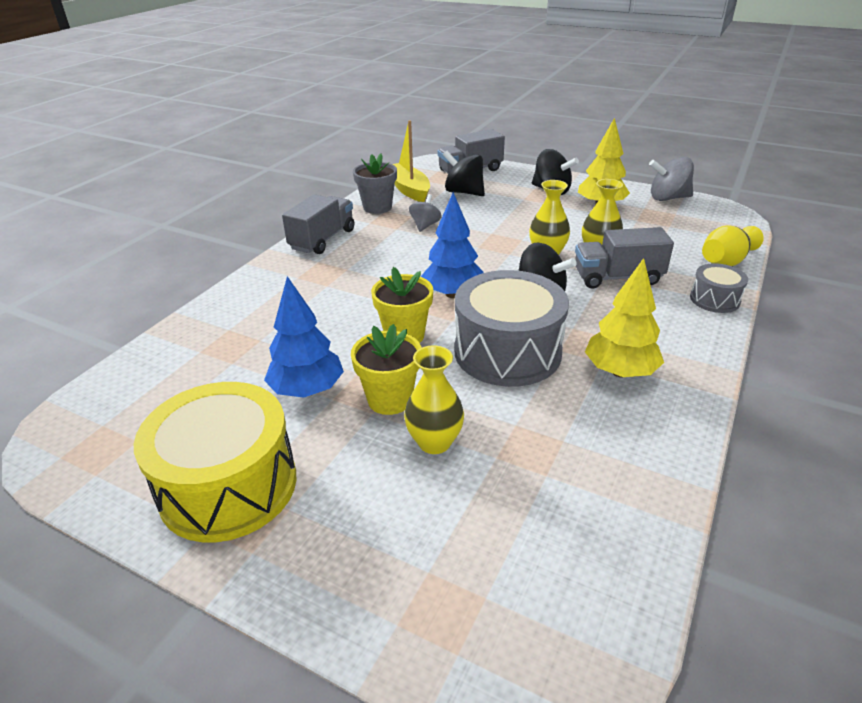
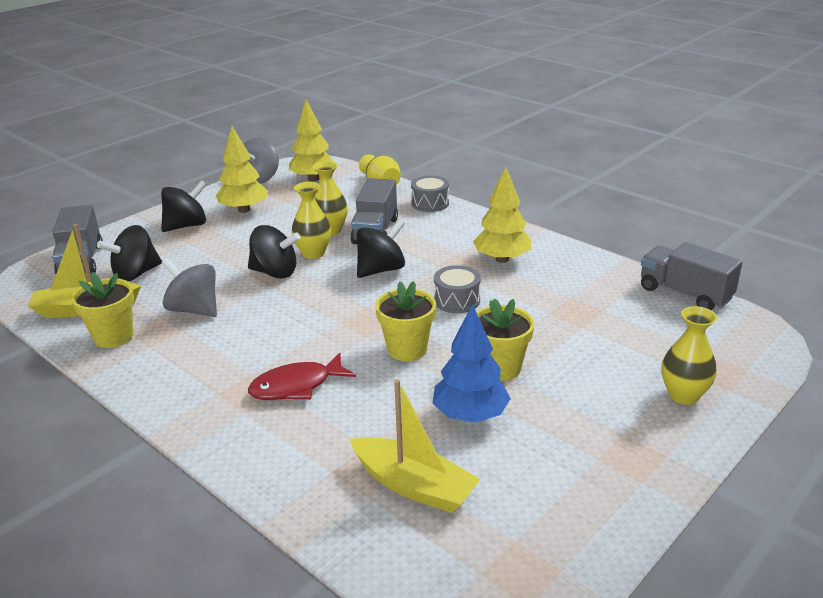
camera: 75 degrees left, 5 degrees down
(209, 373) = (414, 486): none -> yellow boat
(228, 485) = (592, 469): yellow drum -> none
(322, 239) = (163, 386): grey truck -> grey truck (685, 294)
(334, 291) = (296, 386): none -> red fish
(377, 207) = (113, 337): grey flower pot -> yellow flower pot
(425, 225) = (194, 310): grey spinning top -> grey spinning top, size x1.55
(434, 442) = (560, 352): yellow vase -> yellow vase (683, 395)
(452, 294) = (350, 313): blue tree -> none
(500, 244) = (275, 272): none -> black spinning top
(507, 352) = (457, 300): grey drum -> grey drum, size x0.49
(698, 222) = (313, 179): none -> yellow tree

